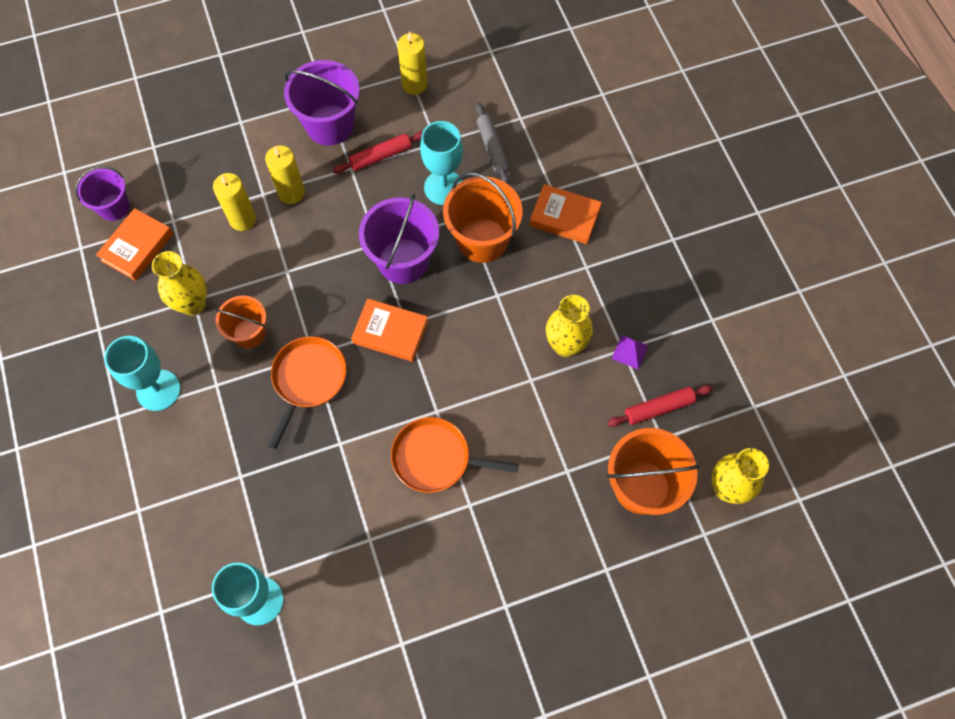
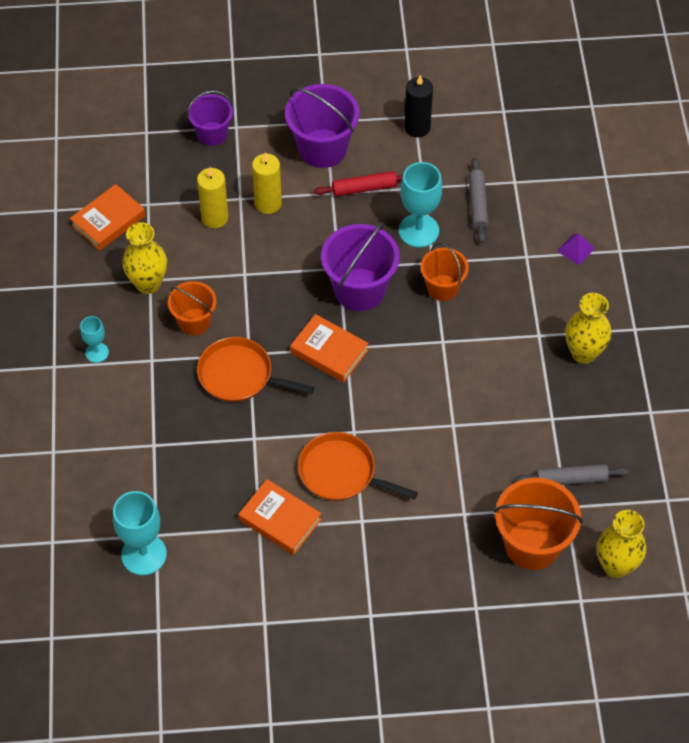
camera: 15 degrees right, 10 degrees down
(114, 207) = (95, 180): purple bucket -> purple bucket (212, 134)
(158, 390) = (97, 352): turquoise goblet -> turquoise goblet, size x0.55
(308, 379) = (239, 375): orange pan -> orange pan turned 105 degrees counterclockwise
(414, 84) = (417, 127): yellow candle -> black candle
(482, 240) = (442, 288): orange bucket -> orange bucket, size x0.62
(564, 217) = (531, 284): orange book -> orange book (280, 520)
(565, 345) = (496, 401): yellow vase -> yellow vase (583, 353)
(630, 352) = (558, 422): purple pyramid -> purple pyramid (576, 249)
(658, 408) = (571, 479): red rolling pin -> grey rolling pin

